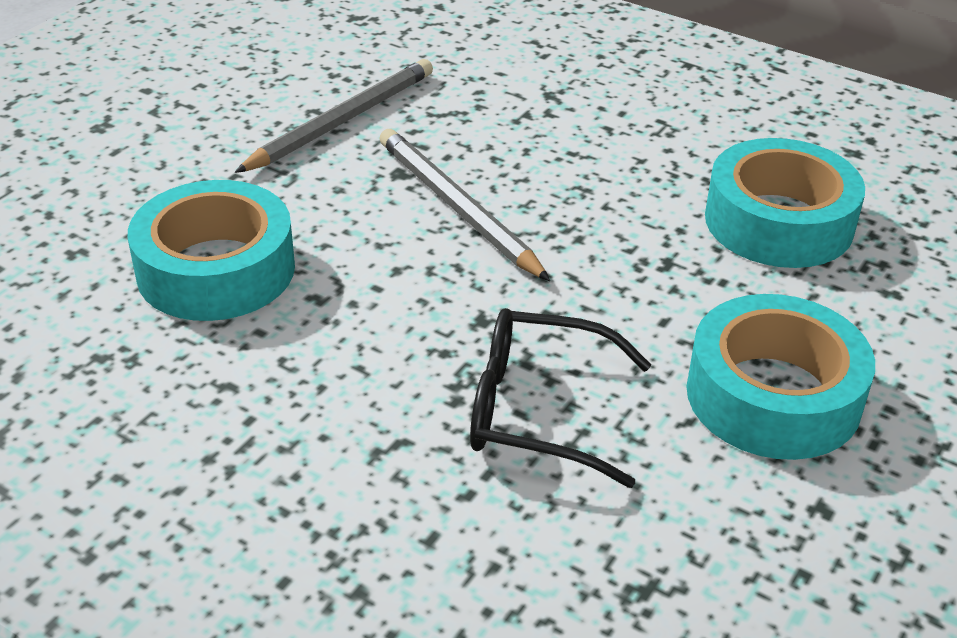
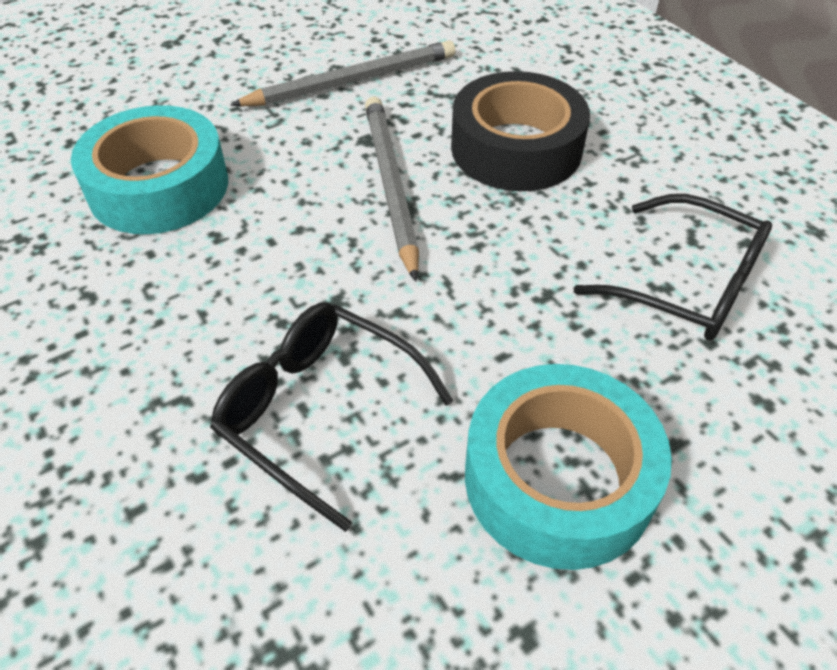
camera: 25 degrees right, 10 degrees up
(553, 146) = (516, 148): none -> black tape
(778, 222) = (687, 284): turquoise tape -> black glasses

